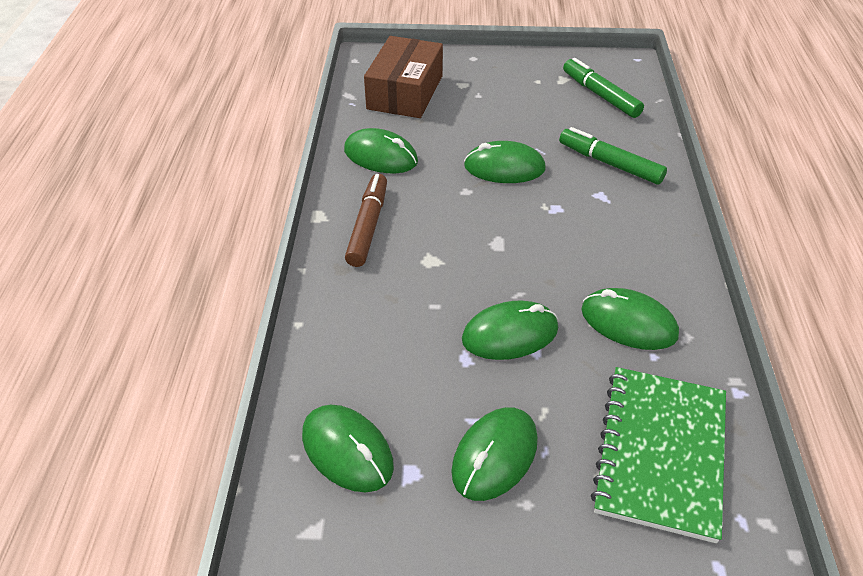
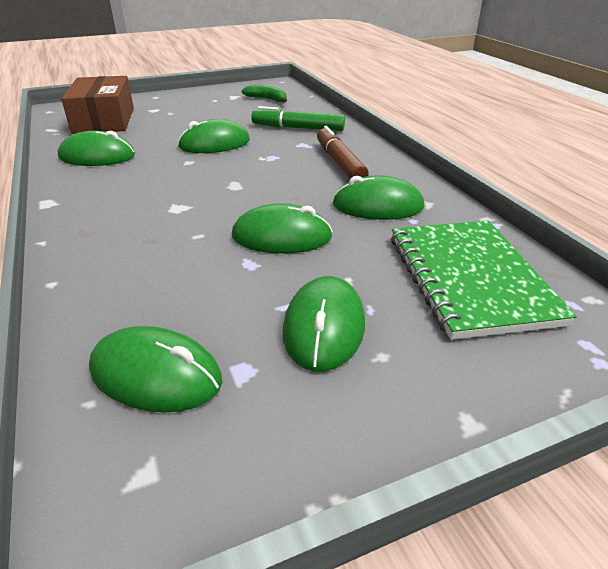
camera: 25 degrees left, 10 degrees down
(368, 226) = (103, 199): brown marker -> brown marker (339, 163)
(510, 334) = (282, 236): green mouse -> green mouse turned 45 degrees clockwise
(600, 95) = (267, 99): green marker -> green banana

